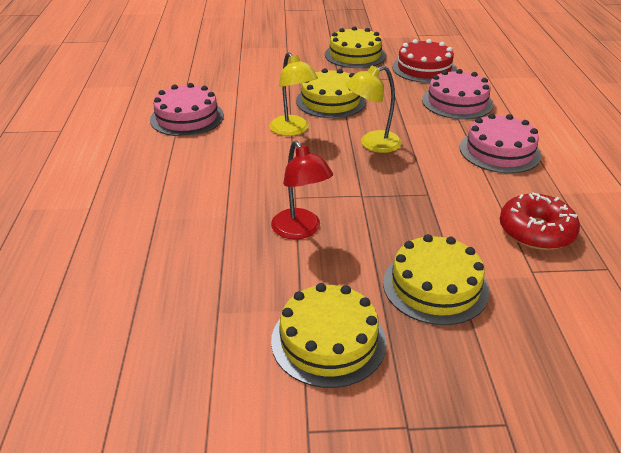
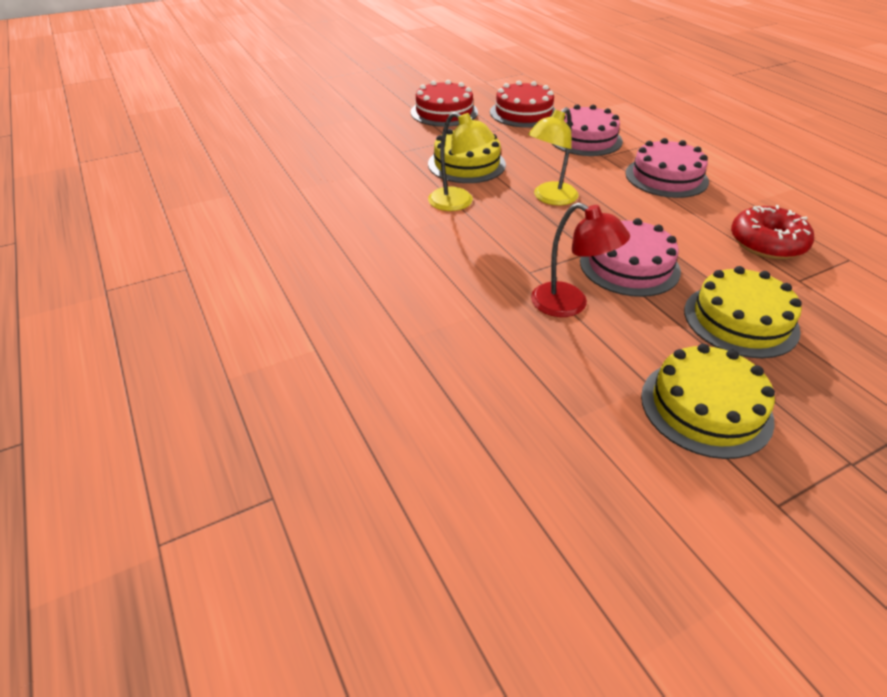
camera: 25 degrees left, 5 degrees up
(187, 117) = (329, 216): pink cake -> pink cake (629, 266)
(355, 55) = (444, 112): yellow cake -> red cake

